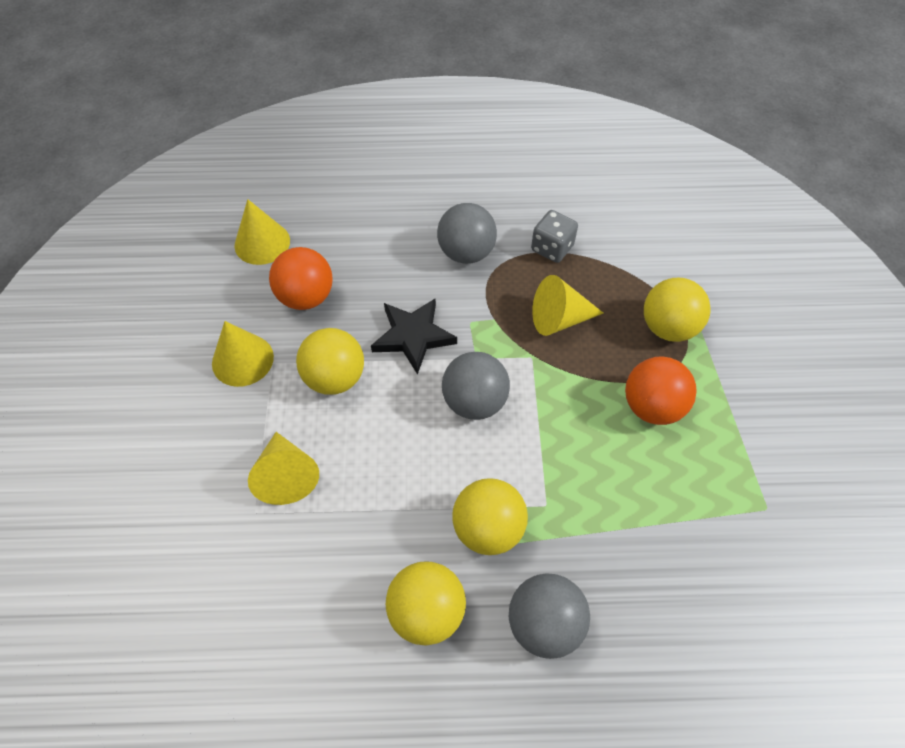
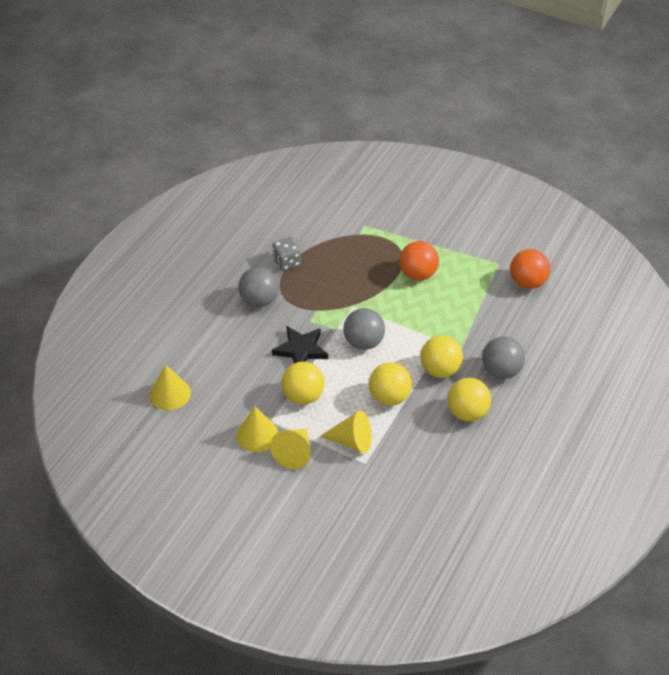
camera: 60 degrees left, 10 degrees down
(306, 297) = (233, 387): orange ball -> orange ball (527, 282)
(559, 319) = (337, 283): yellow cone -> yellow cone (294, 453)
(668, 327) = (376, 243): yellow ball -> yellow ball (389, 397)

